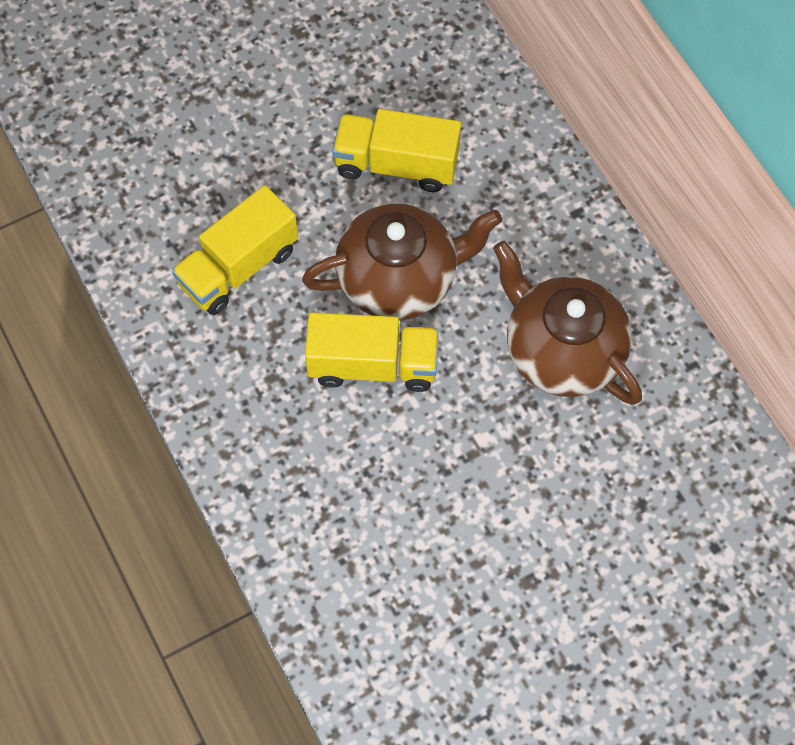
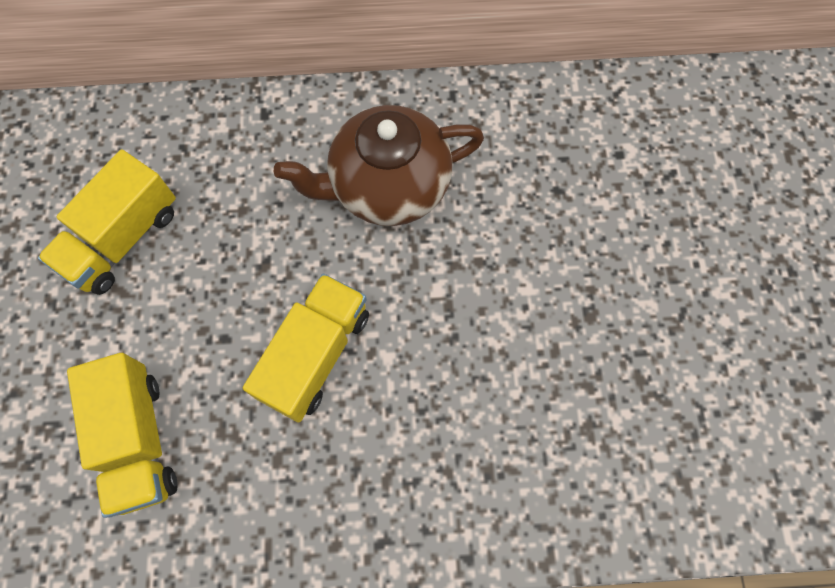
camera: 65 degrees left, 5 degrees up
(399, 279) = (242, 290): brown teapot -> none

